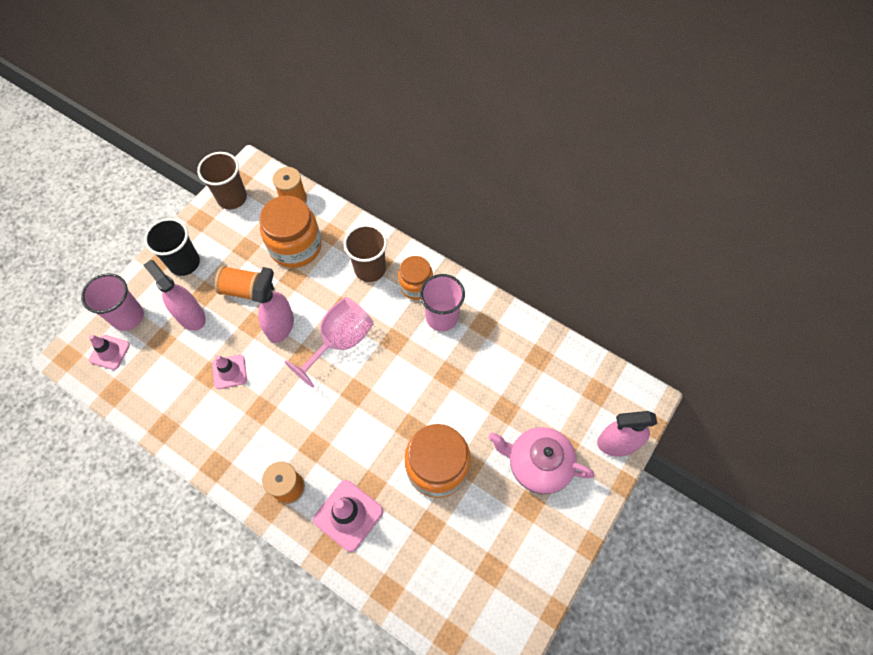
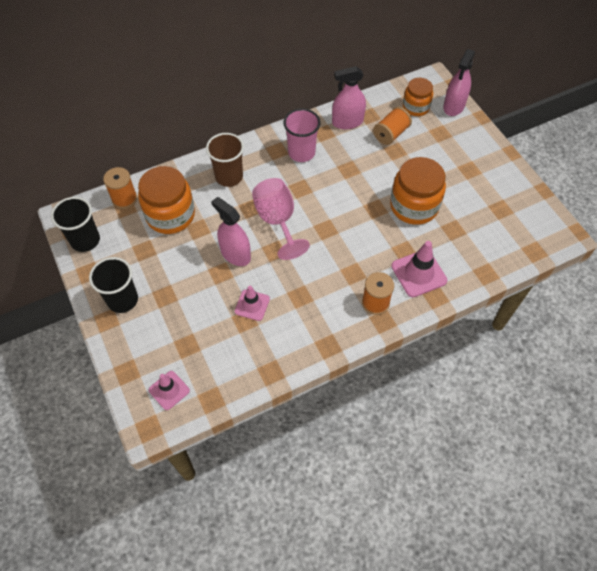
camera: 60 degrees left, 5 degrees down
(128, 317) = (143, 363): pink cup -> none
(190, 316) = (179, 314): pink spray bottle -> pink spray bottle (347, 122)
(232, 198) = (85, 240): brown cup -> black cup
(243, 290) = (183, 267): orange spool -> orange spool (391, 134)
(416, 286) = (264, 156): orange jar -> orange jar (416, 107)
(537, 464) = (444, 152): pink teapot -> none

